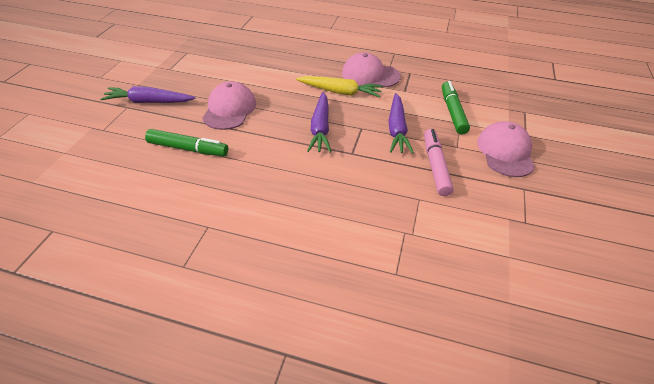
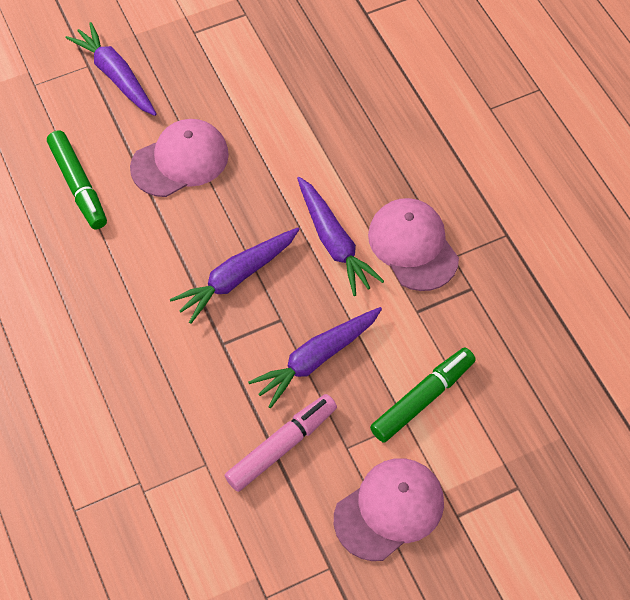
camera: 50 degrees right, 15 degrees up
(340, 92) = (334, 242): yellow carrot -> purple carrot

